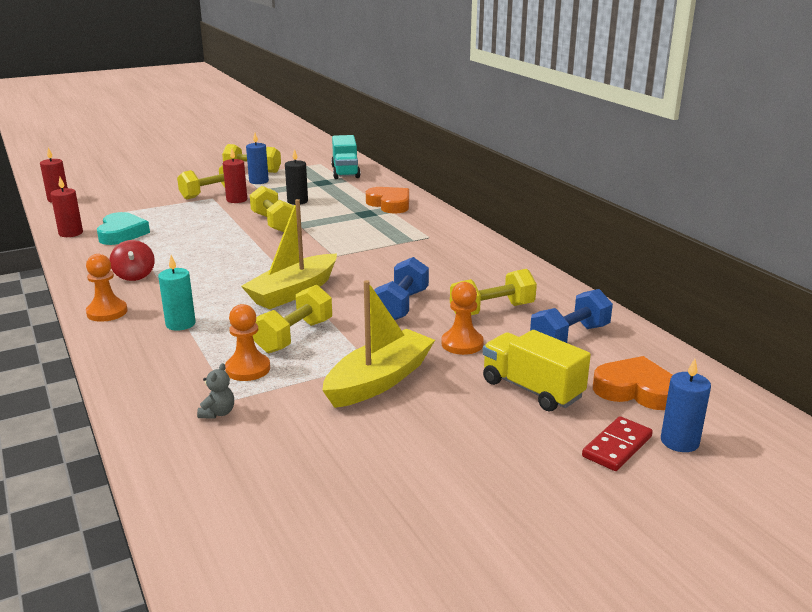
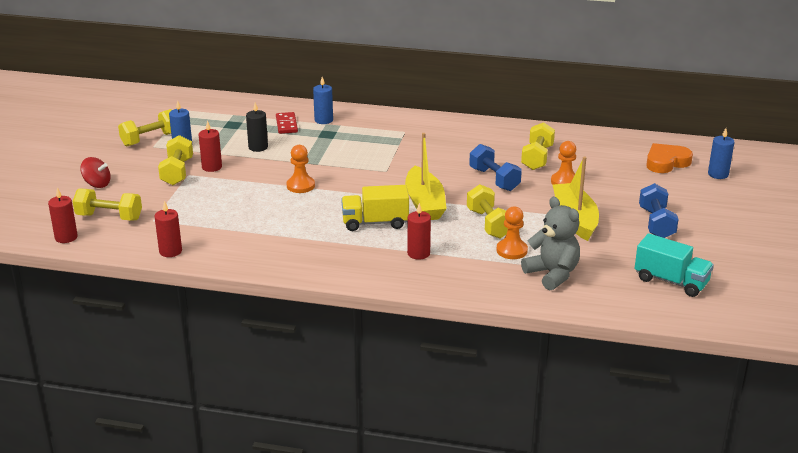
camera: 50 degrees left, 5 degrees up
(107, 312) = (361, 273): orange pawn -> orange pawn (300, 186)
(121, 233) = (209, 231): turquoise heart -> none
(134, 275) = (308, 248): red spinning top -> red spinning top (97, 184)
(180, 324) = (418, 253): turquoise candle -> red candle
(218, 413) = (552, 274): grey teddy bear -> grey teddy bear, size x2.27
(274, 223) = (289, 170): yellow dumbbell -> yellow dumbbell (109, 217)
(345, 172) = (224, 109): turquoise truck -> turquoise truck (671, 281)
(390, 204) = (323, 120): orange heart -> blue candle
(532, 389) = (634, 185): yellow truck -> yellow truck (375, 223)
(569, 337) = (596, 152): blue dumbbell -> blue dumbbell (656, 223)
(617, 447) = (706, 189): red domino -> red domino (286, 125)

